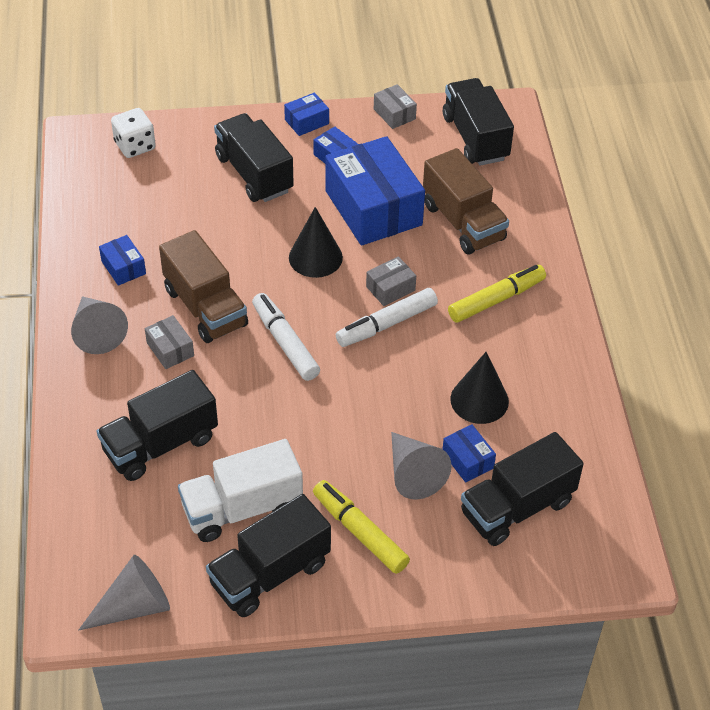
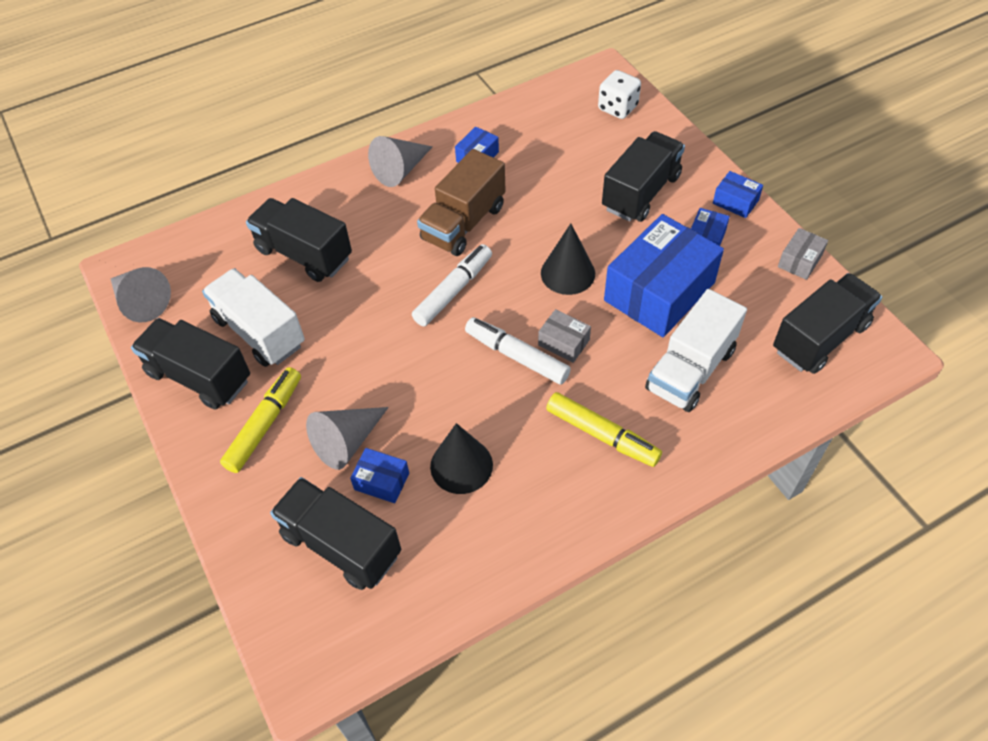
camera: 70 degrees right, 5 degrees up
(170, 349) = (405, 220): grey box -> none
(463, 222) = (690, 369): brown truck -> white truck
(467, 460) = (382, 481): blue box -> blue box turned 75 degrees clockwise

